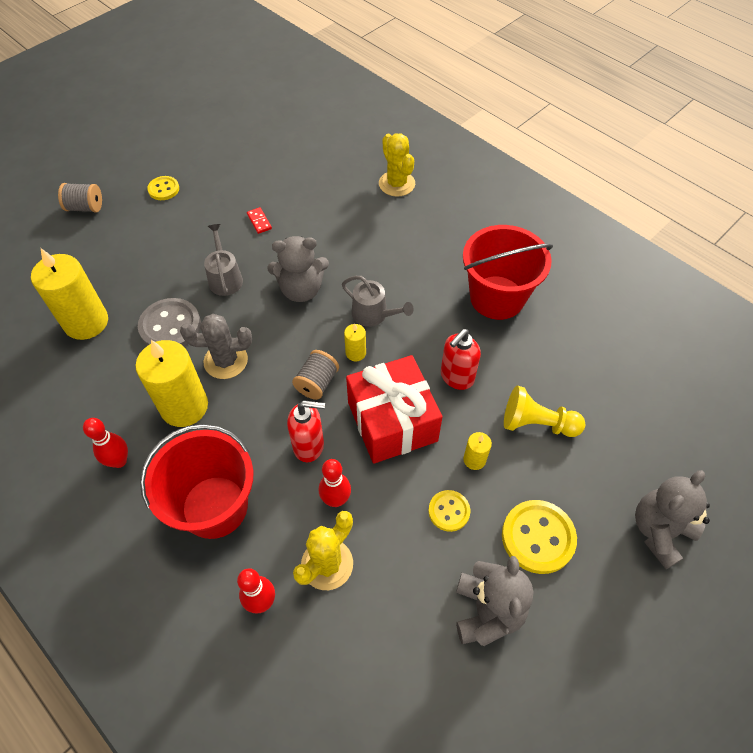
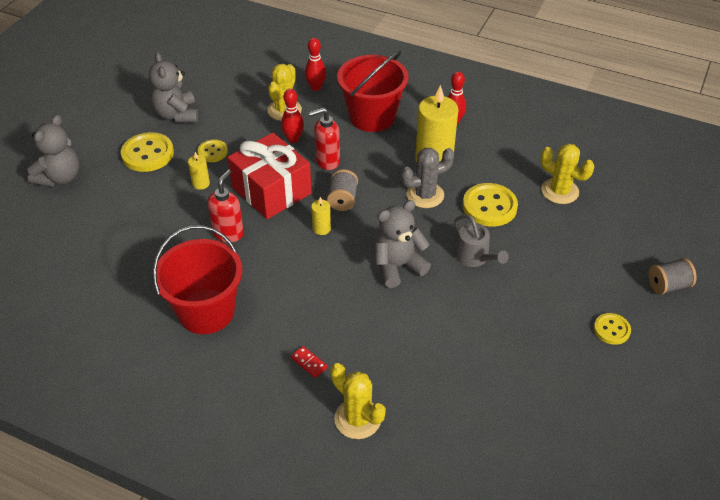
camera: 160 degrees right, 10 degrees down
(86, 322) = (559, 191): yellow candle -> yellow cactus
(170, 326) = (489, 206): grey button -> yellow button
(259, 221) = (483, 322): red domino -> red domino (309, 363)
(373, 314) = (320, 263): grey watering can -> none
(537, 423) = (155, 218): yellow pawn -> none

